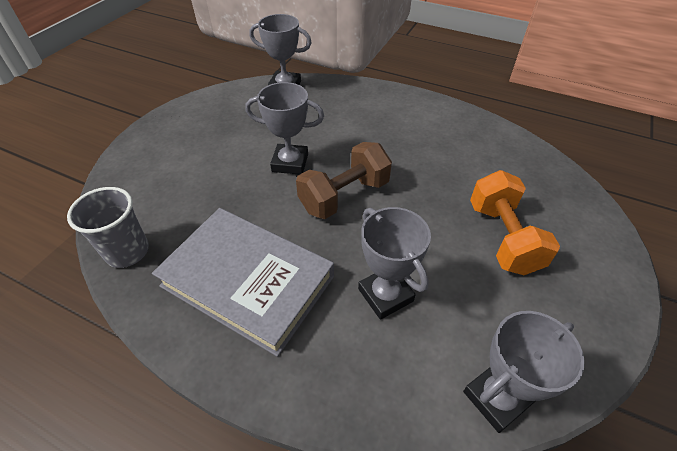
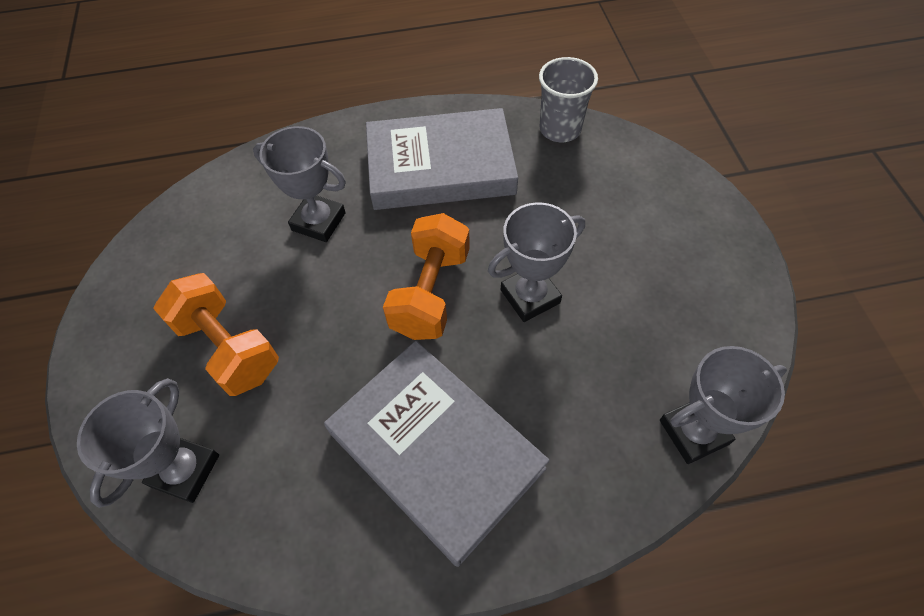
camera: 145 degrees right, 10 degrees up
(344, 196) = (431, 293): brown dumbbell -> orange dumbbell
(403, 132) = (435, 451): none -> grey book
(496, 398) = (196, 202): grey trophy -> grey trophy (185, 470)

